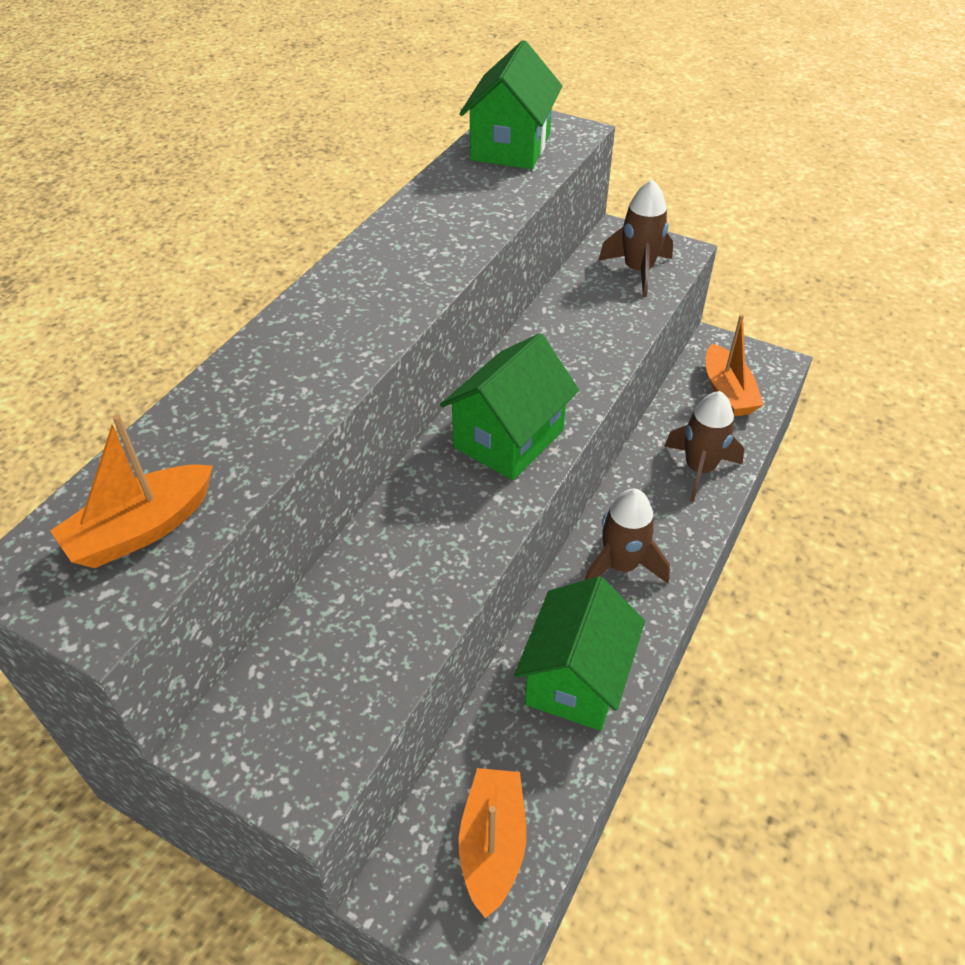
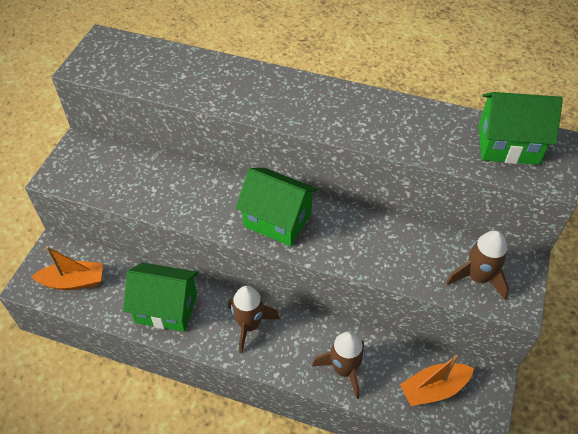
camera: 80 degrees right, 5 degrees up
(142, 529) = (127, 66): orange boat -> none

